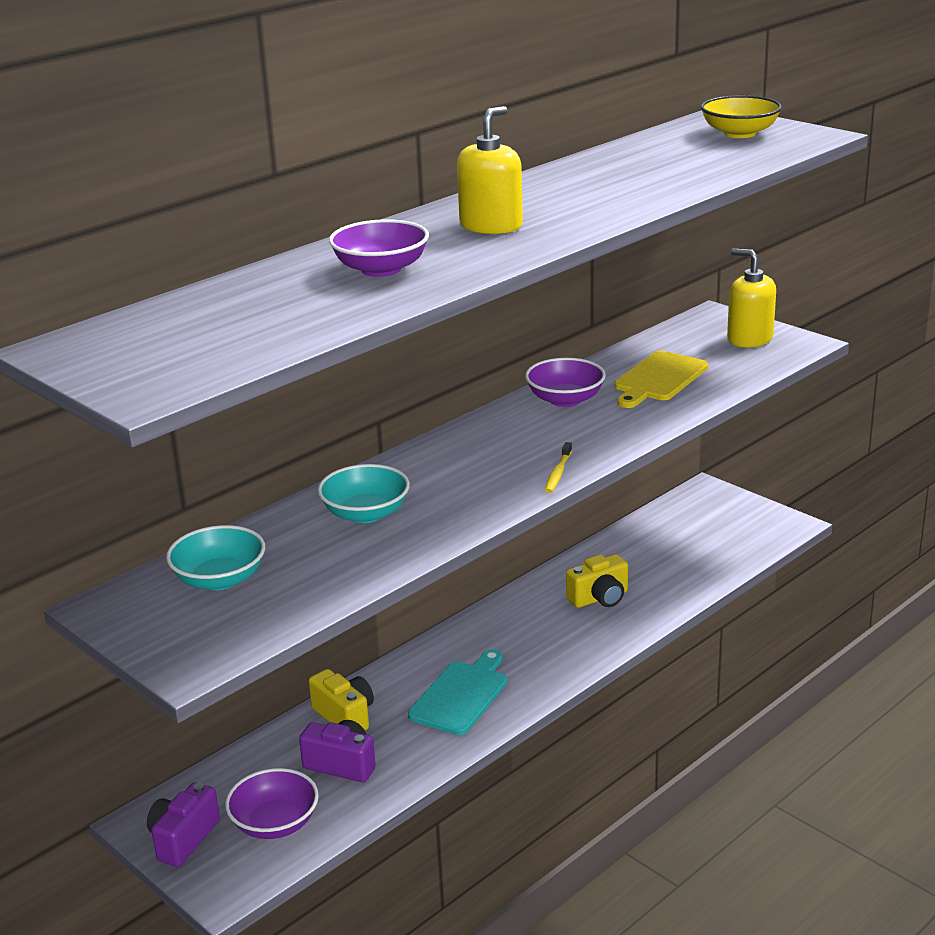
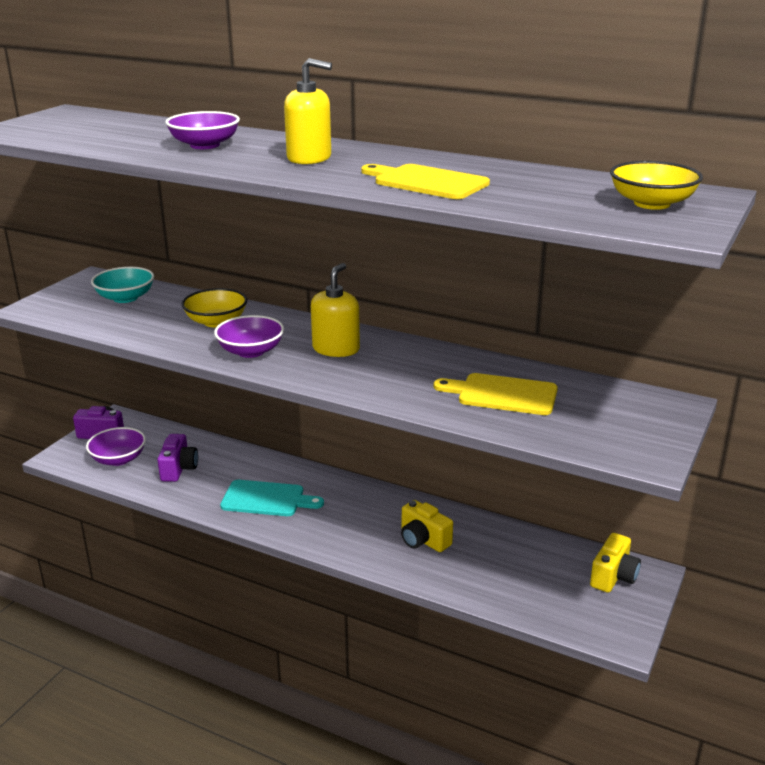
camera: 70 degrees right, 0 degrees up
(345, 716) = (230, 459): yellow camera -> yellow camera (613, 576)
(366, 514) = (216, 322): turquoise bowl -> yellow bowl
(558, 473) = (300, 375): yellow toothbrush -> none
(565, 399) = (433, 360): purple bowl -> purple bowl (251, 351)
(624, 190) = (427, 182): none -> yellow cutting board
(749, 339) = (634, 429): yellow soap dispenser -> yellow soap dispenser (336, 349)

